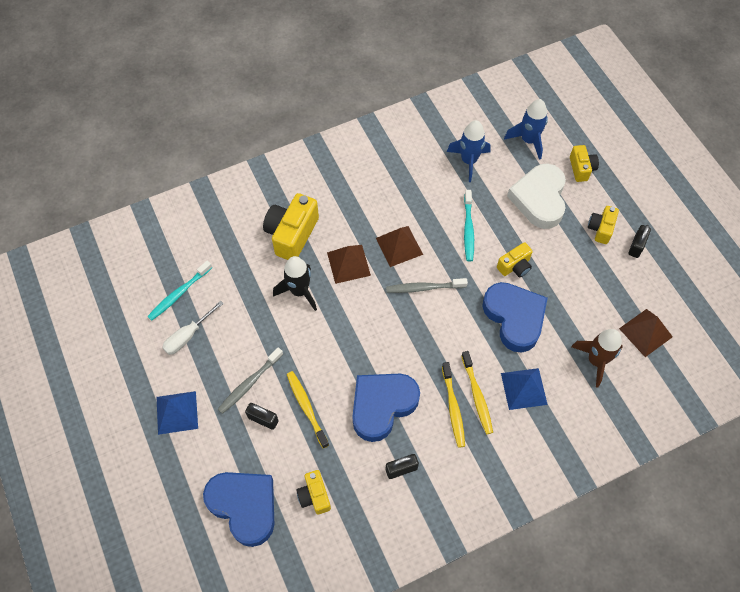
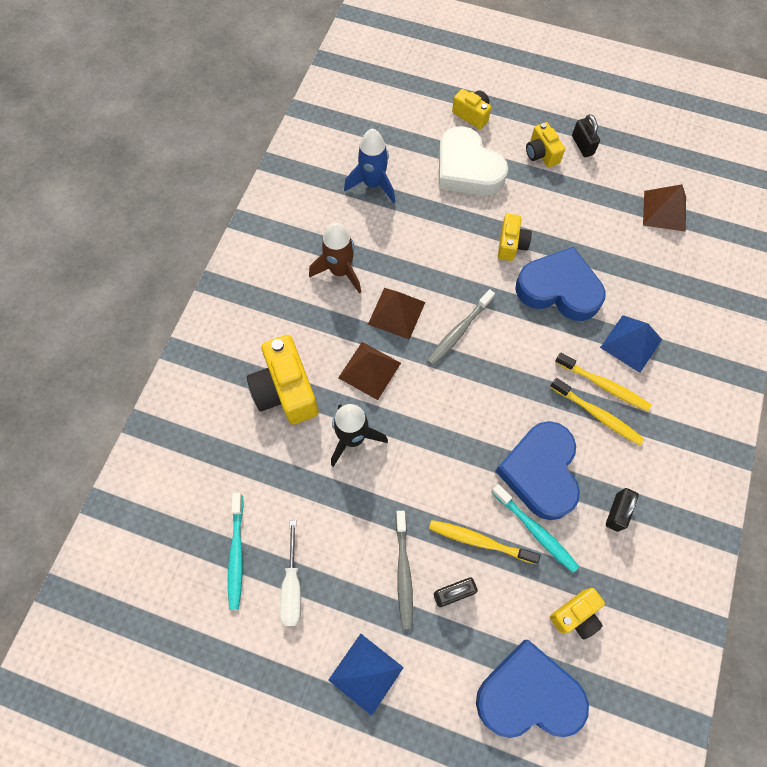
camera: 45 degrees left, 5 degrees up
(314, 496) = (575, 615): yellow camera -> yellow camera turned 60 degrees counterclockwise
(468, 229) = (438, 245): turquoise toothbrush -> turquoise toothbrush (535, 531)
(528, 141) = (403, 125): blue rocket -> none
(596, 361) = (656, 268): brown rocket -> brown rocket (340, 271)

